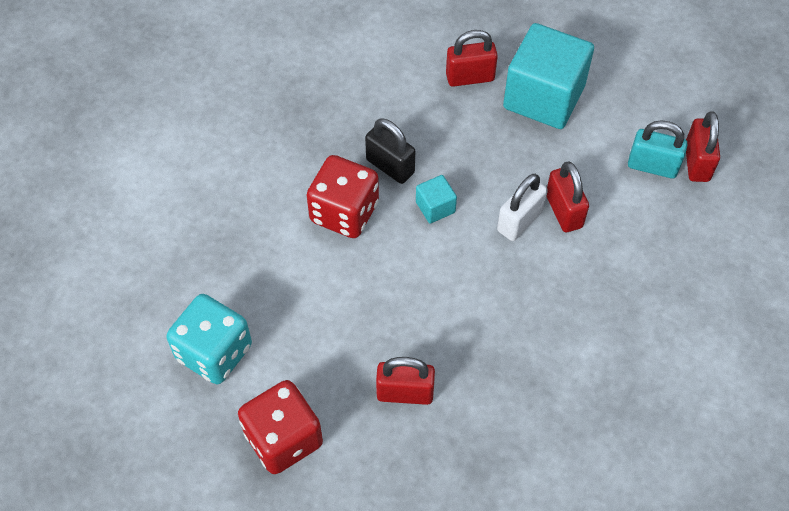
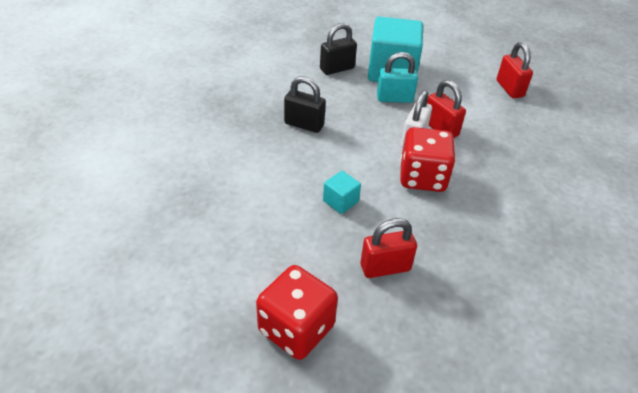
camera: 20 degrees left, 15 degrees down
(214, 352) = (208, 275): turquoise dice -> none
(344, 212) = (281, 157): red dice -> red dice (422, 177)
(435, 207) = (349, 142): turquoise cube -> turquoise cube (340, 201)
(470, 77) = (337, 69): red padlock -> black padlock
(652, 166) = (483, 95): turquoise padlock -> turquoise padlock (394, 98)

